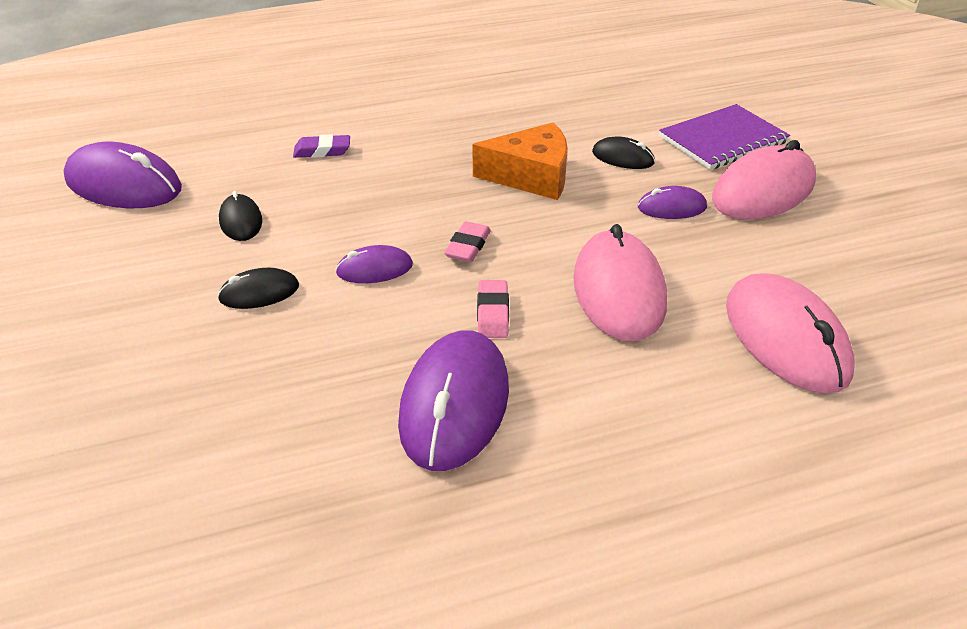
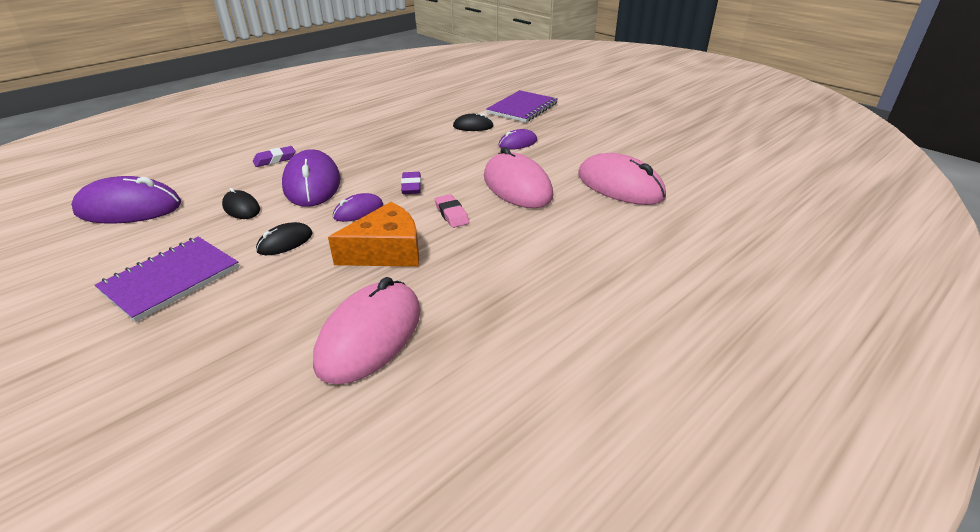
camera: 25 degrees left, 5 degrees down
(109, 308) = (171, 279): none -> purple notebook
(454, 404) = (461, 263): purple mouse -> purple mouse (312, 184)
(468, 246) = (411, 186): pink eraser -> purple eraser
(531, 176) = (425, 145): orange cheese -> orange cheese (386, 251)
(763, 191) = (560, 126): pink mouse -> pink mouse (370, 335)

